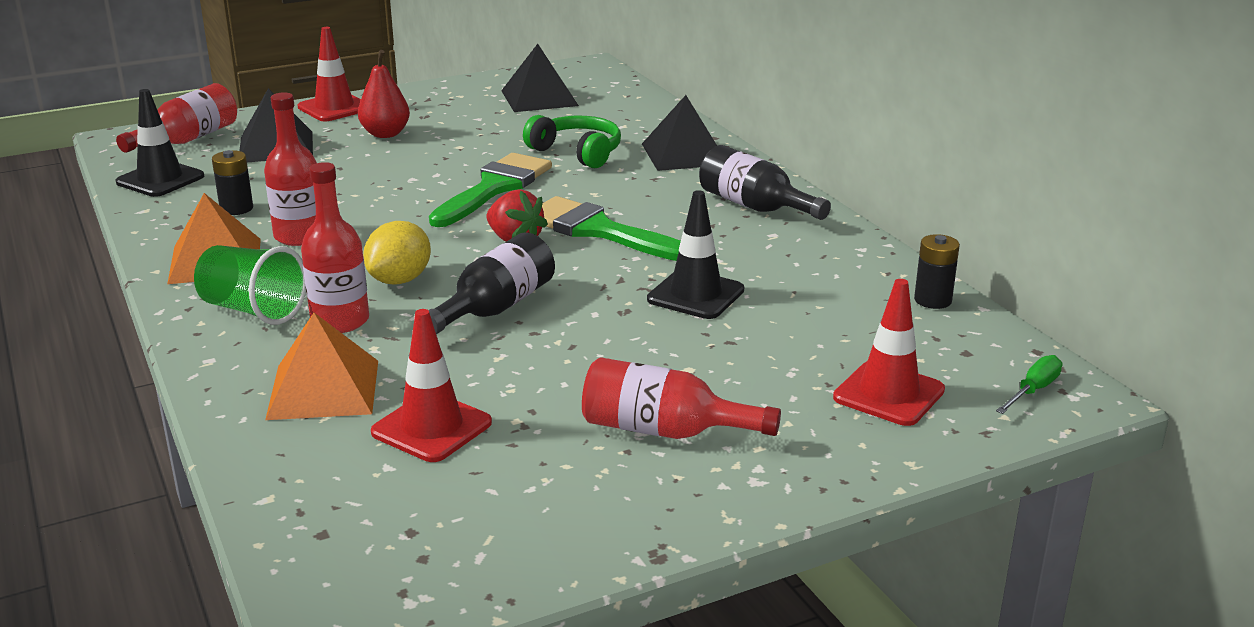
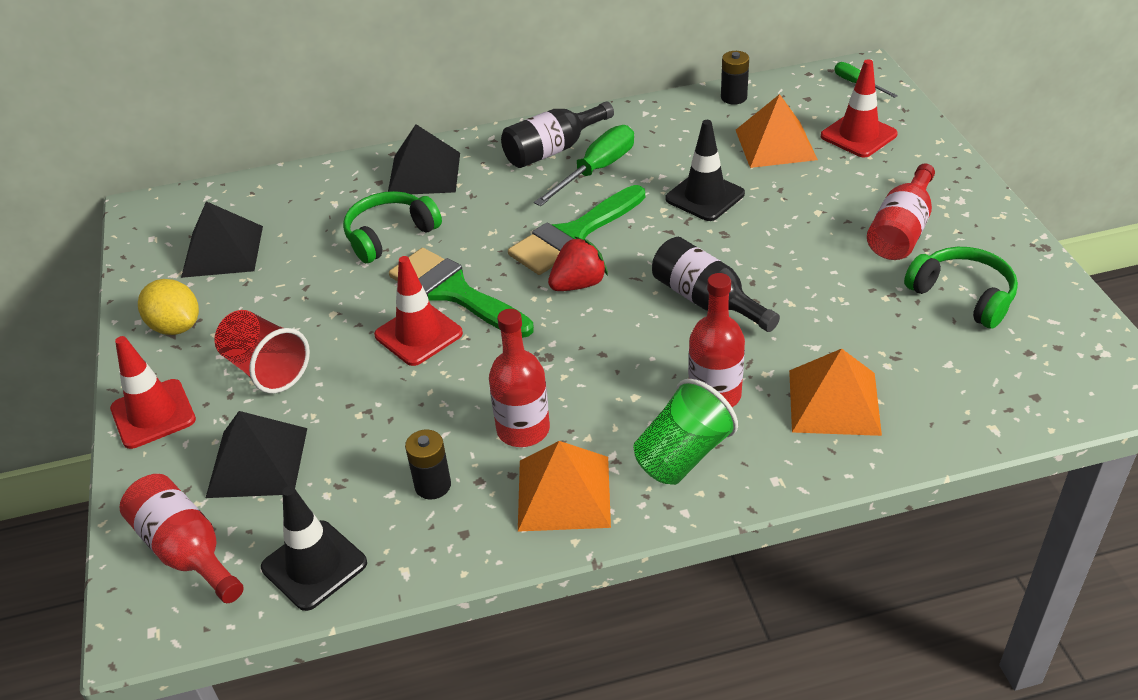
camera: 75 degrees left, 15 degrees up
(385, 134) = (266, 369): red pear -> red cup
(400, 280) = (641, 357): yellow lemon -> yellow lemon (176, 326)
(431, 428) = (895, 340): red traffic cone -> red traffic cone (418, 334)
(527, 479) = (963, 296): none -> green headphones
(725, 232) = (596, 170): none -> green screwdriver
(833, 333) = (775, 144): none -> orange pyramid

